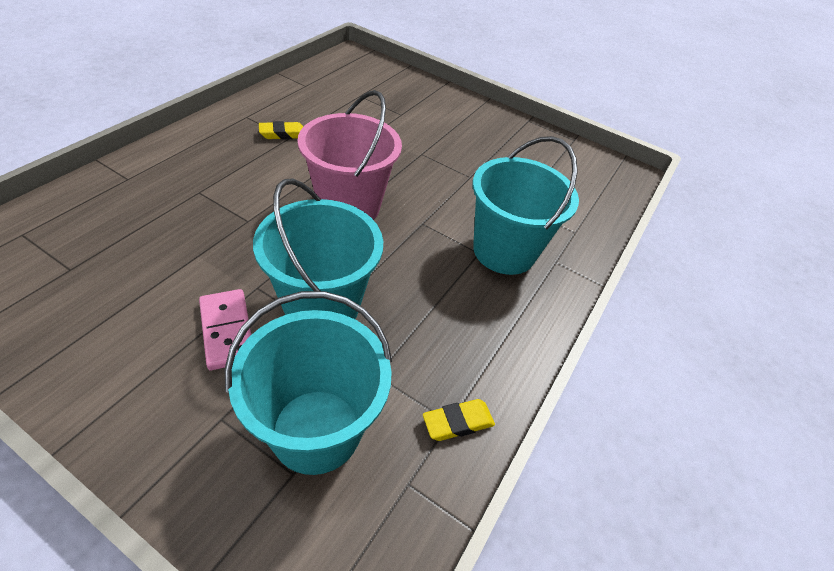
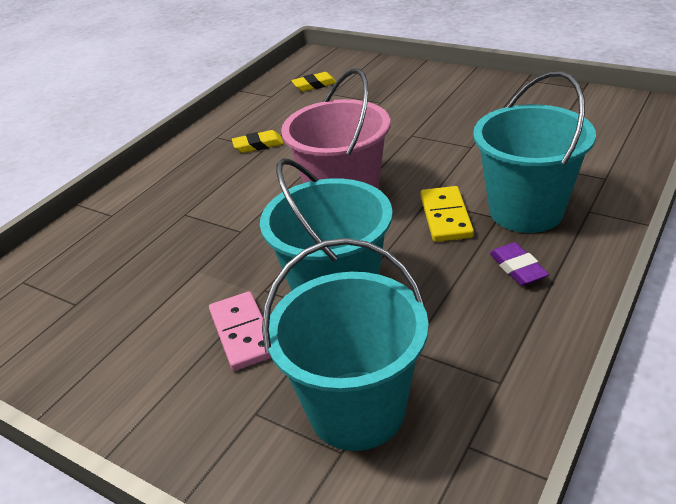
camera: 10 degrees right, 10 degrees down
(435, 243) = (446, 217): none -> yellow domino
(458, 422) = (510, 381): yellow eraser -> yellow eraser (314, 85)
(486, 307) = (517, 268): none -> purple eraser

